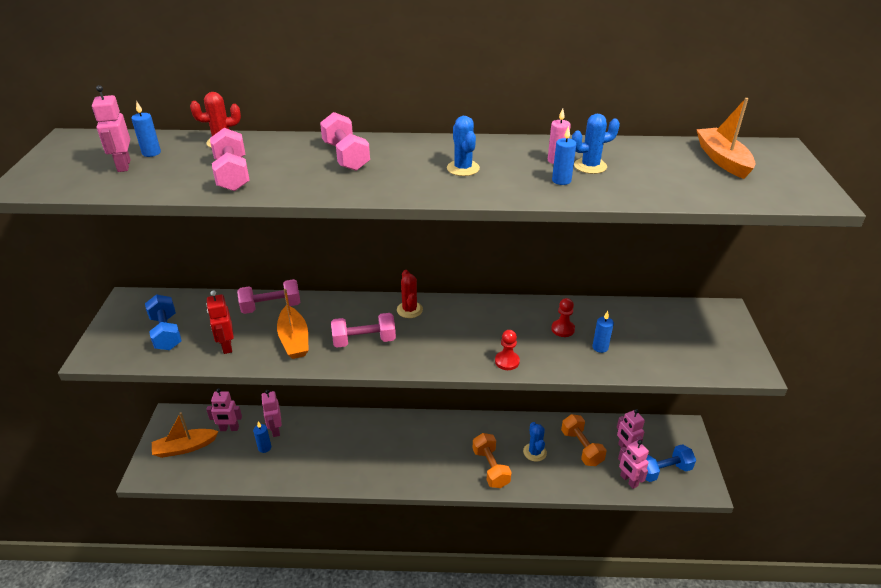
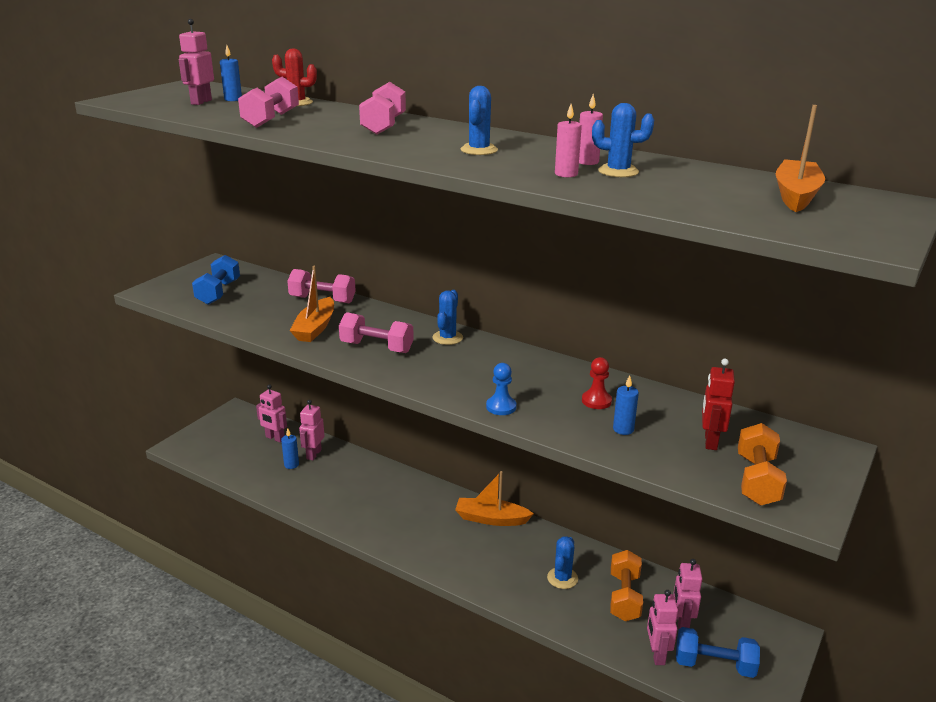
camera: 30 degrees right, 10 degrees down
(185, 447) = (226, 438): orange boat -> orange boat (491, 519)
(227, 346) = (254, 315): red robot -> red robot (710, 441)
(409, 310) = (447, 338): red cactus -> blue cactus
(490, 468) = (498, 572): orange dumbbell -> orange dumbbell (757, 480)
(507, 361) = (501, 407): red pawn -> blue pawn
(561, 180) = (566, 174): blue candle -> pink candle

